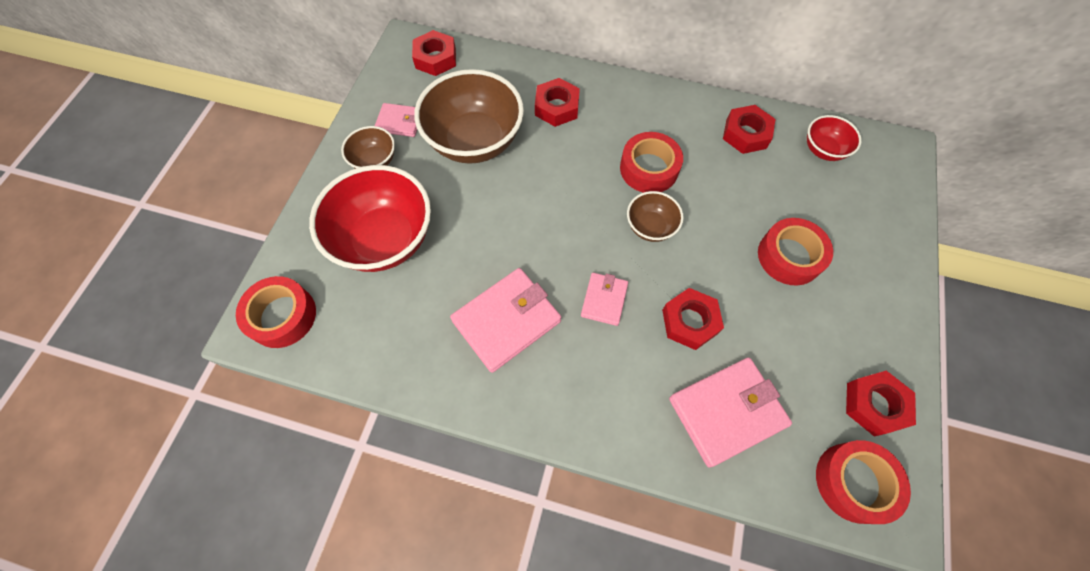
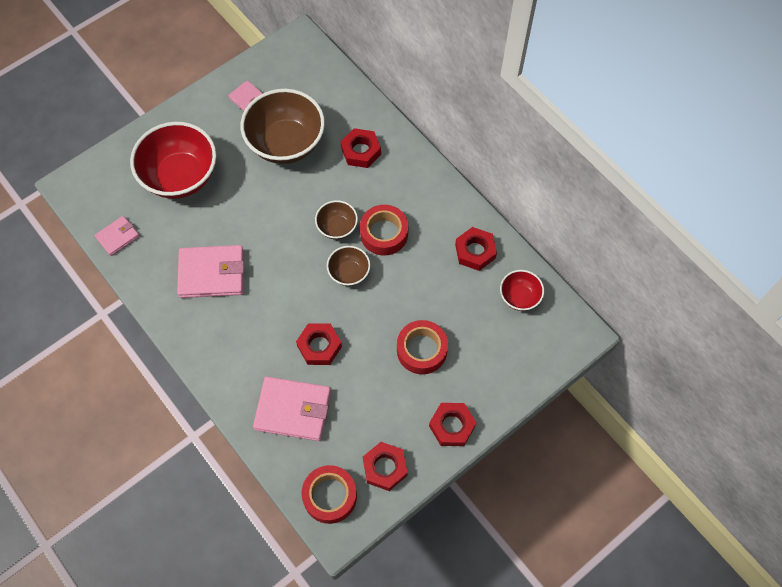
camera: 35 degrees right, 0 degrees up
(282, 316) = (91, 188): red tape -> none
(375, 161) = (213, 119): brown bowl -> brown bowl (337, 227)
(435, 58) = (309, 64): red nut -> red nut (452, 426)
(604, 300) = (279, 299): pink wallet -> pink wallet (118, 237)

